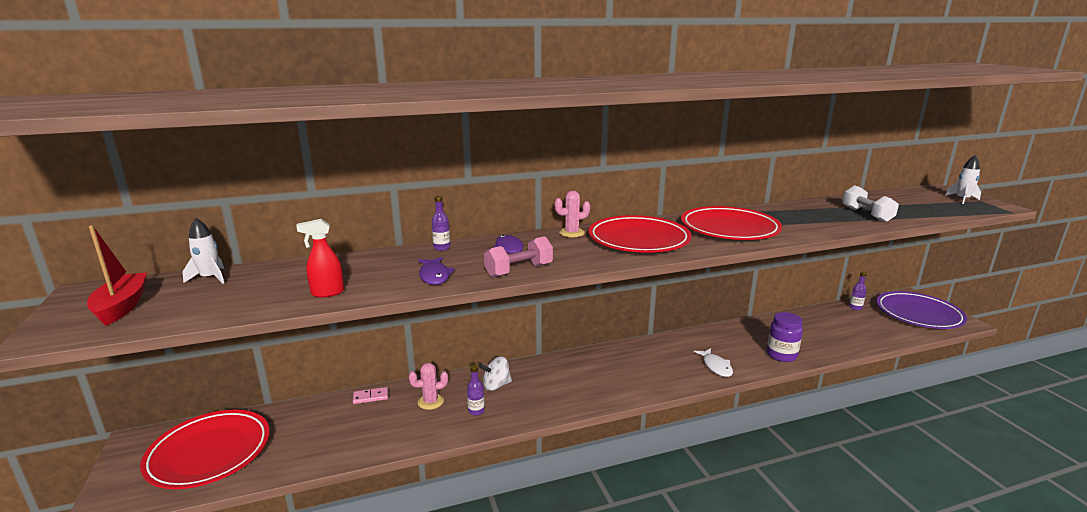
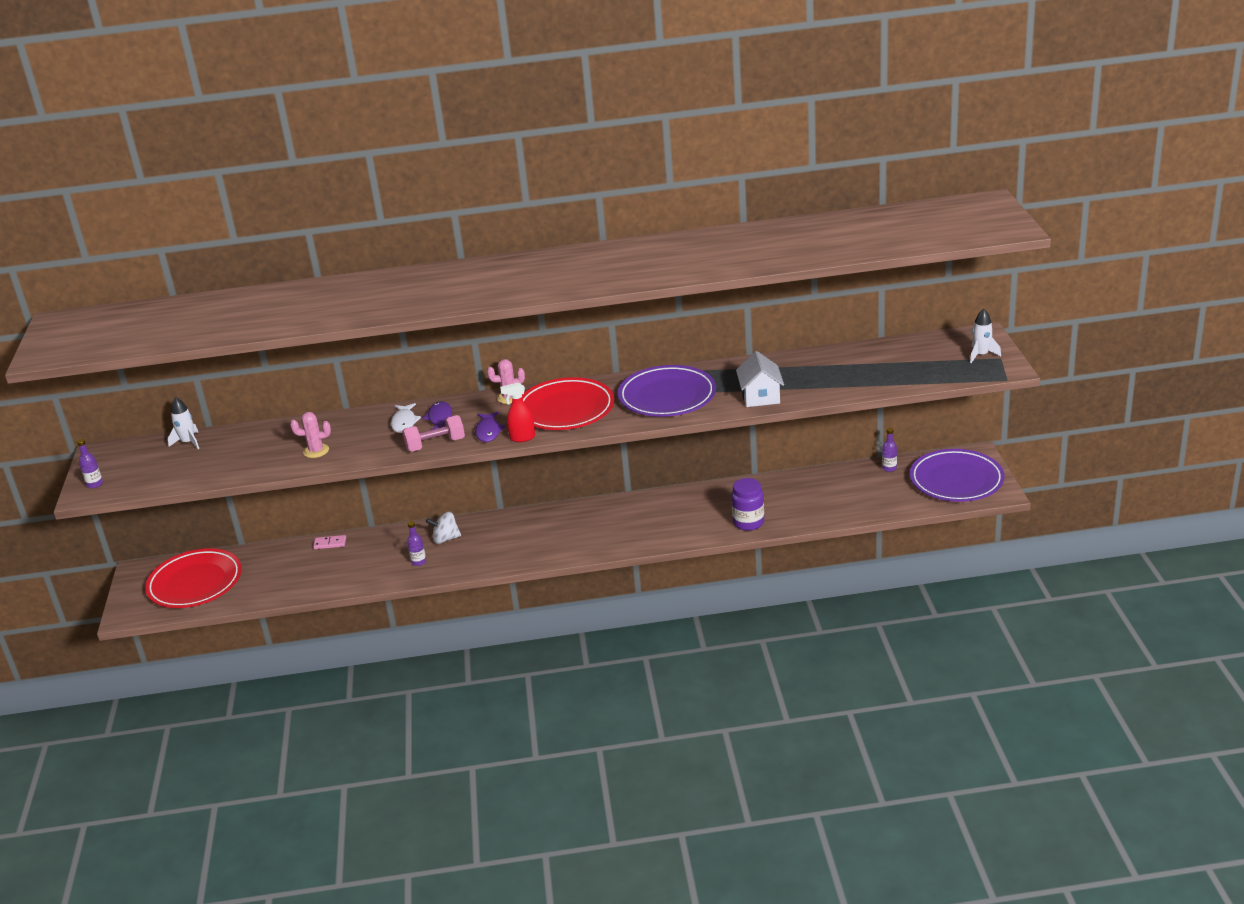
camera: 15 degrees right, 10 degrees up
(122, 307) = (128, 469): red boat -> none
(327, 293) = (276, 462): red spray bottle -> red spray bottle (522, 438)
(430, 402) = (381, 551): pink cactus -> pink cactus (316, 451)
(434, 276) = (363, 448): purple fish -> purple fish (488, 431)
(442, 248) = (381, 414): purple bottle -> purple bottle (95, 484)
(716, 366) = (670, 531): white fish -> white fish (404, 423)
(729, 229) = (667, 396): red plate -> purple plate
(817, 226) = (760, 396): none -> white house
(866, 215) = (835, 379): white dumbbell -> none

